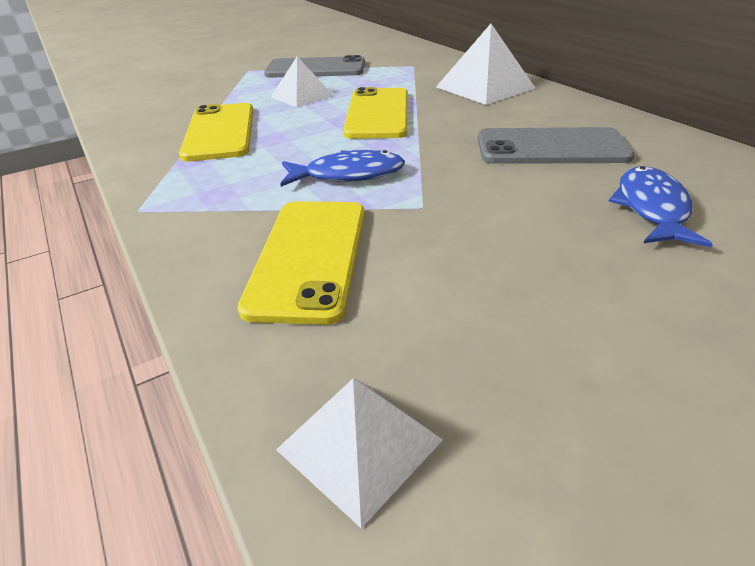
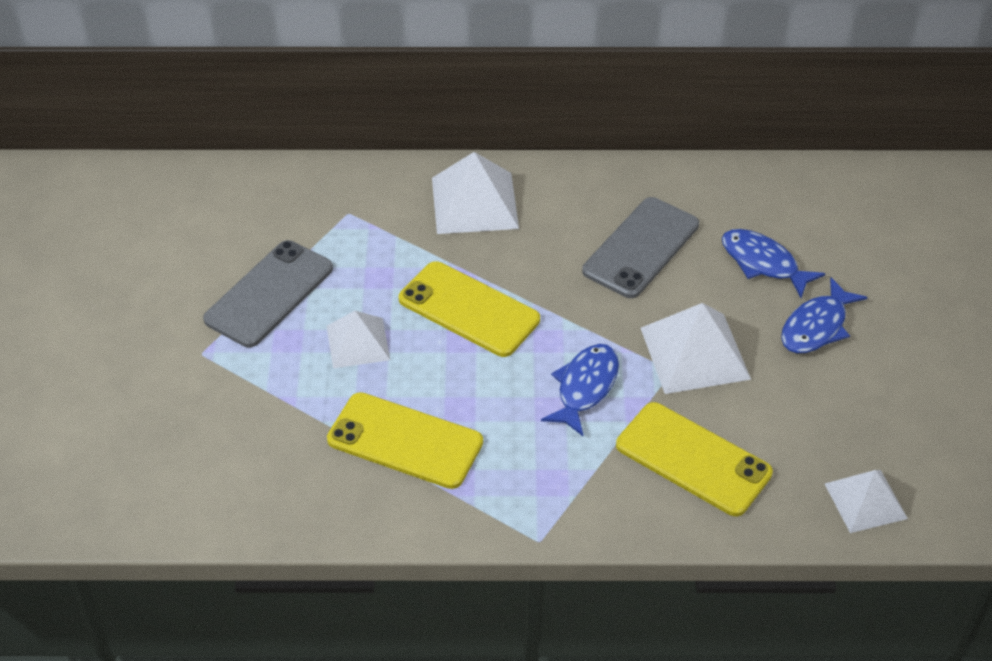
camera: 60 degrees left, 10 degrees up
(462, 211) = (694, 353): none -> white pyramid
(624, 275) = (816, 326): none -> blue fish

